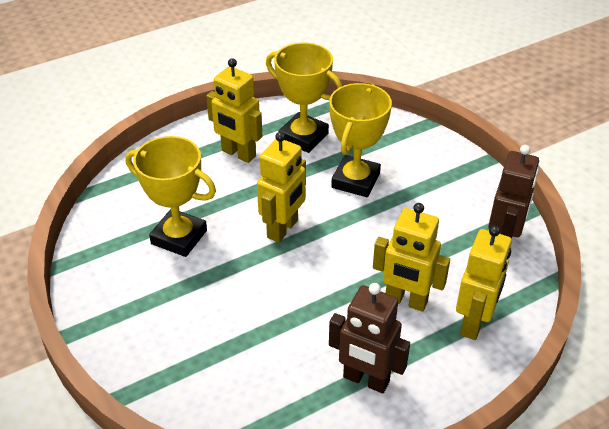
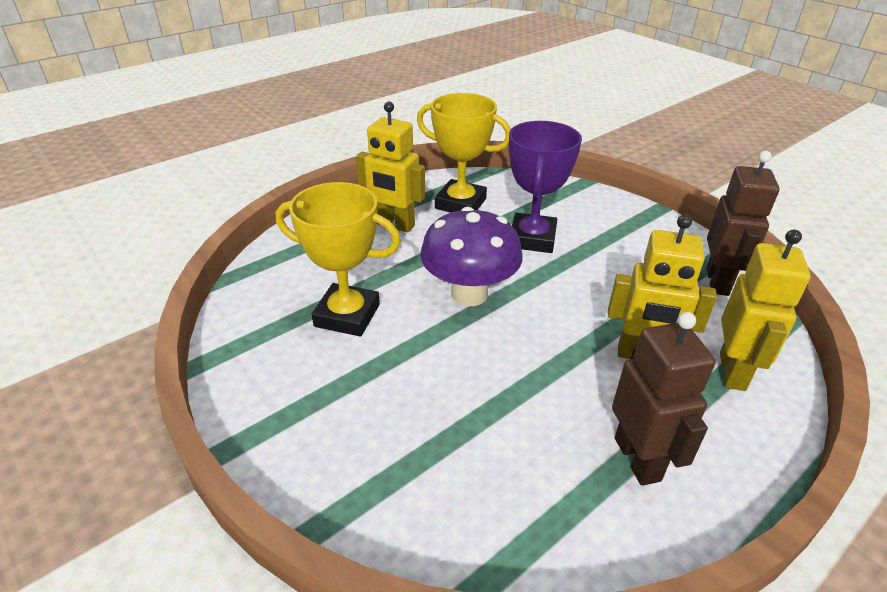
camera: 10 degrees left, 5 degrees down
(283, 229) = (469, 294): yellow robot -> purple mushroom
(355, 180) = (532, 238): yellow trophy -> purple trophy
(366, 380) = (638, 459): brown robot -> brown robot turned 120 degrees counterclockwise

